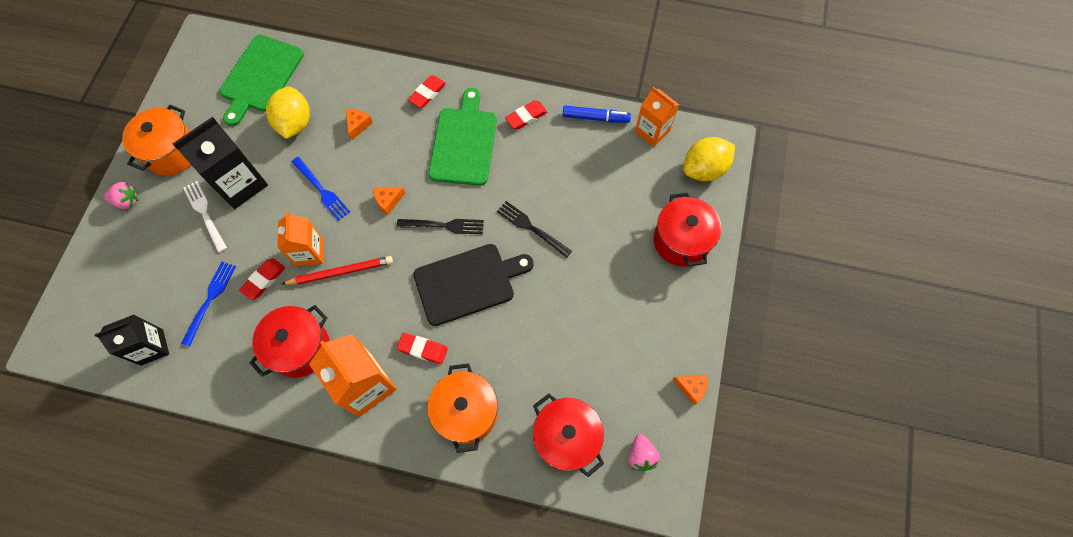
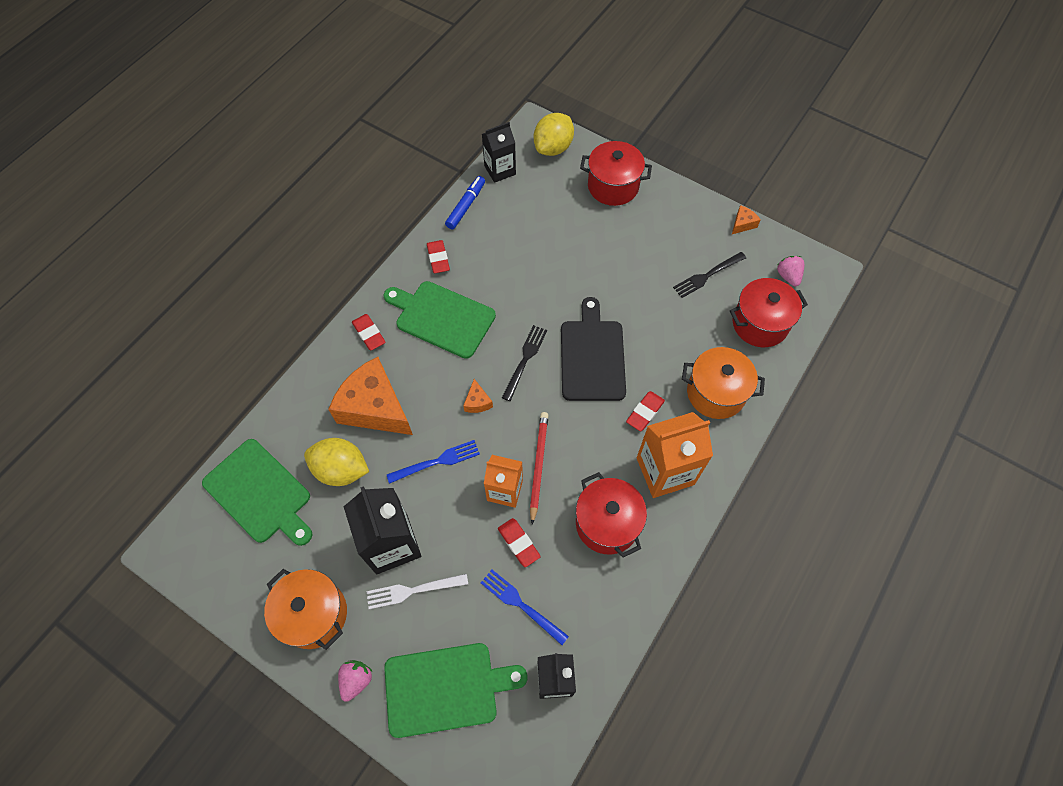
camera: 70 degrees left, 5 degrees down
(131, 266) = (446, 688): none -> green cutting board
(358, 125) = (375, 407): orange cheese -> orange cheese, size x2.46
(531, 228) = (557, 290): black fork -> black fork (707, 275)
(641, 455) = (788, 276): pink strawberry -> pink strawberry turned 120 degrees counterclockwise
(652, 131) = (500, 170): orange carton -> black carton
(704, 169) = (553, 148): yellow lemon -> yellow lemon turned 45 degrees clockwise

